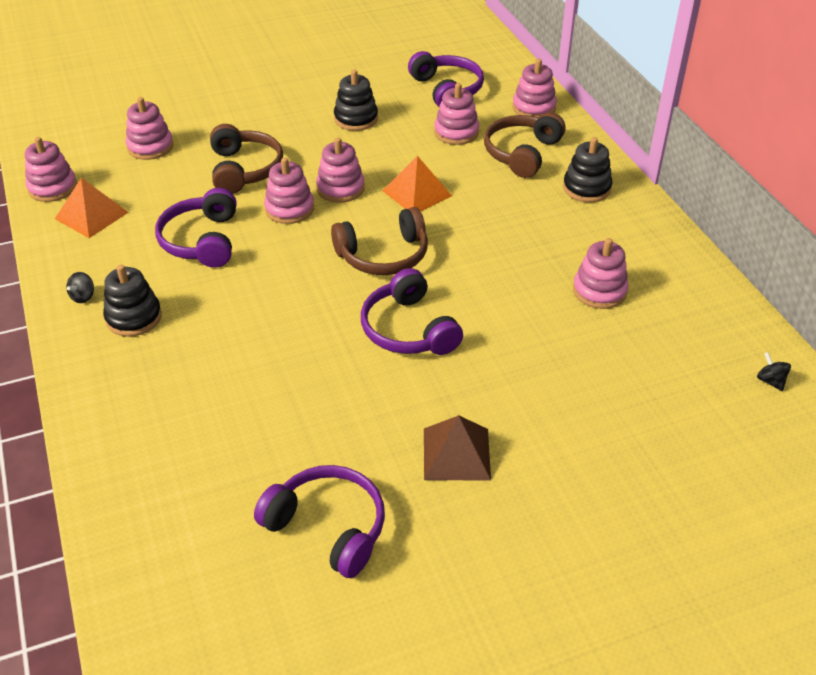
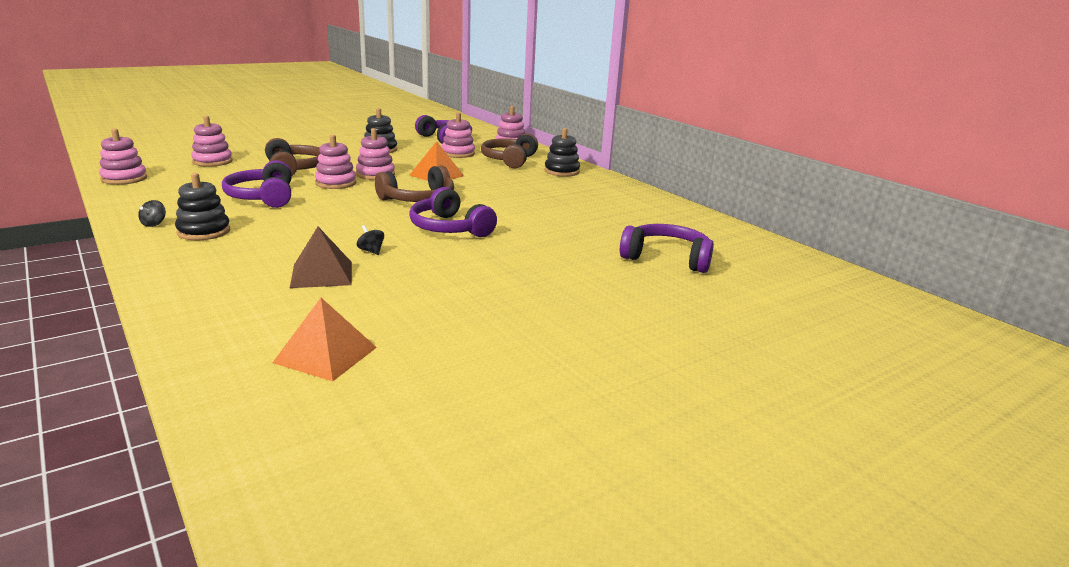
camera: 15 degrees left, 20 degrees down
(91, 215) = (161, 189): orange pyramid -> orange pyramid (325, 354)
(328, 527) = (408, 323): purple headphones -> purple headphones (666, 258)
(456, 453) = (510, 280): brown pyramid -> brown pyramid (321, 274)
(599, 291) = (591, 208): pink stacking toy -> none
(770, 381) = (733, 238): black spinning top -> black spinning top (371, 251)

